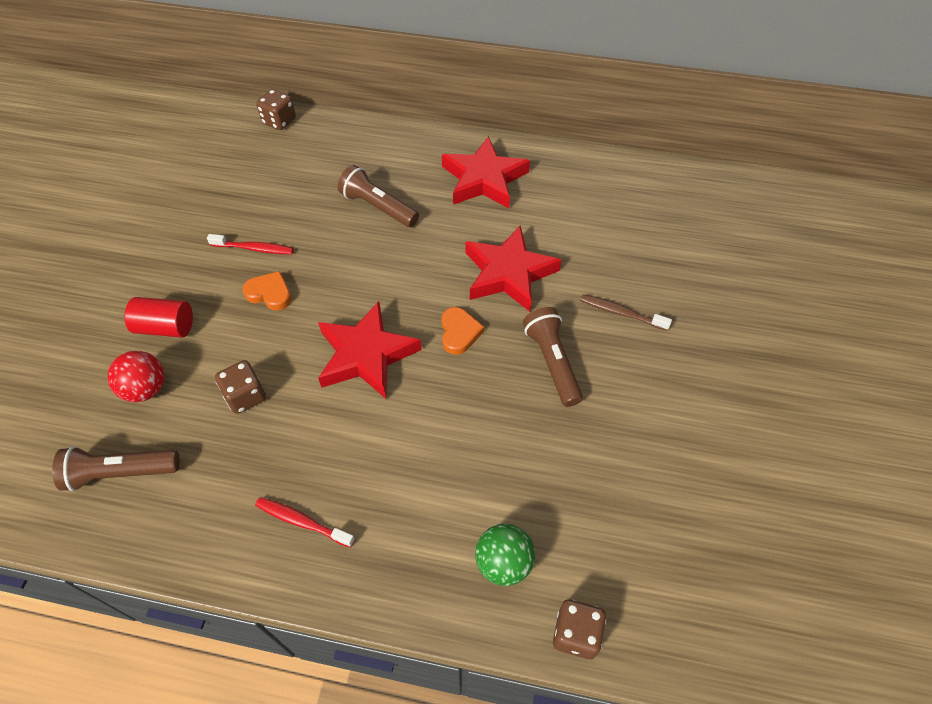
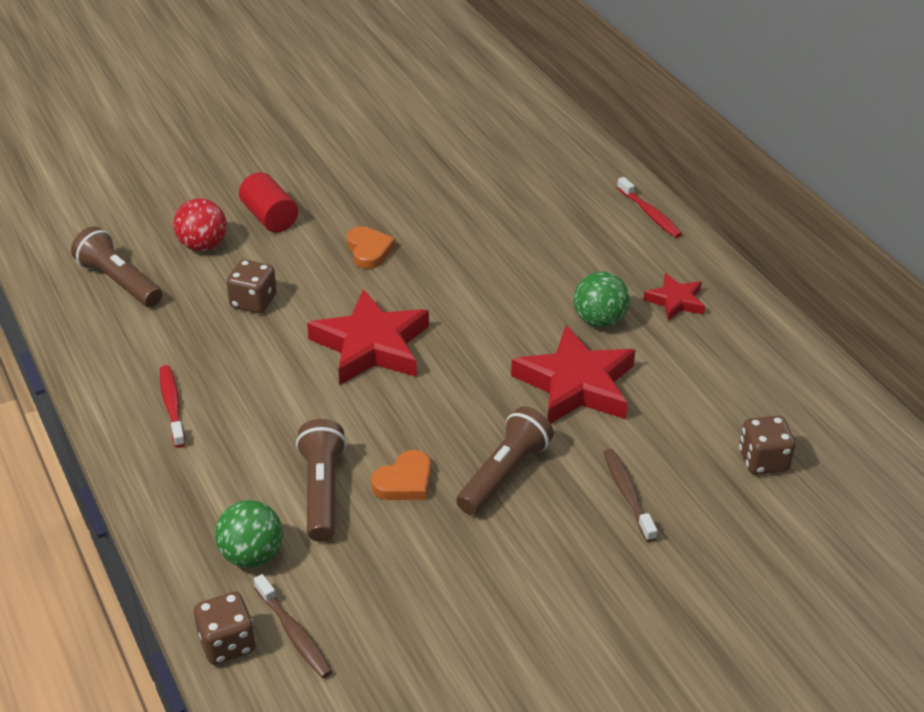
camera: 50 degrees right, 15 degrees down
(254, 248) = (404, 212): red toothbrush -> red toothbrush (650, 214)
(279, 121) = (566, 135): brown dice -> brown dice (763, 460)
(378, 207) = (545, 254): brown flashlight -> brown flashlight (322, 491)
(459, 333) = (464, 390): orange heart -> orange heart (404, 481)
(464, 224) = (599, 320): none -> green ball
(484, 179) = (675, 301): red star -> red star, size x0.53
(598, 581) = (294, 633): none -> brown toothbrush

